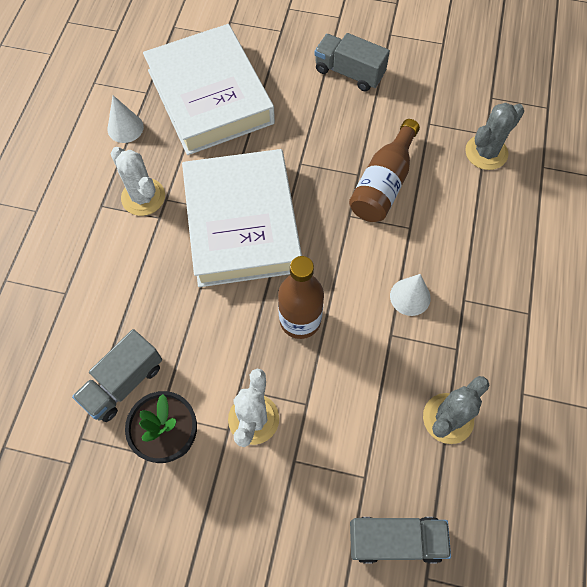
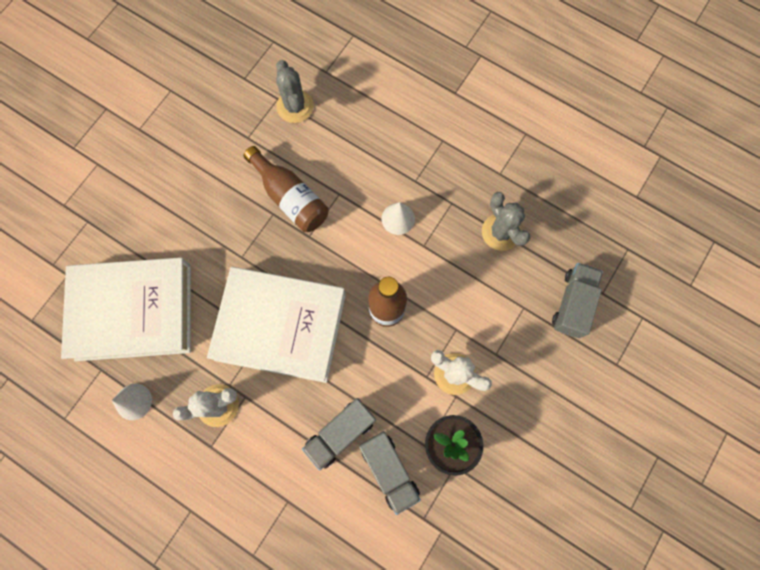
camera: 70 degrees left, 10 degrees up
(349, 73) = (165, 180): grey truck -> grey truck (340, 433)

